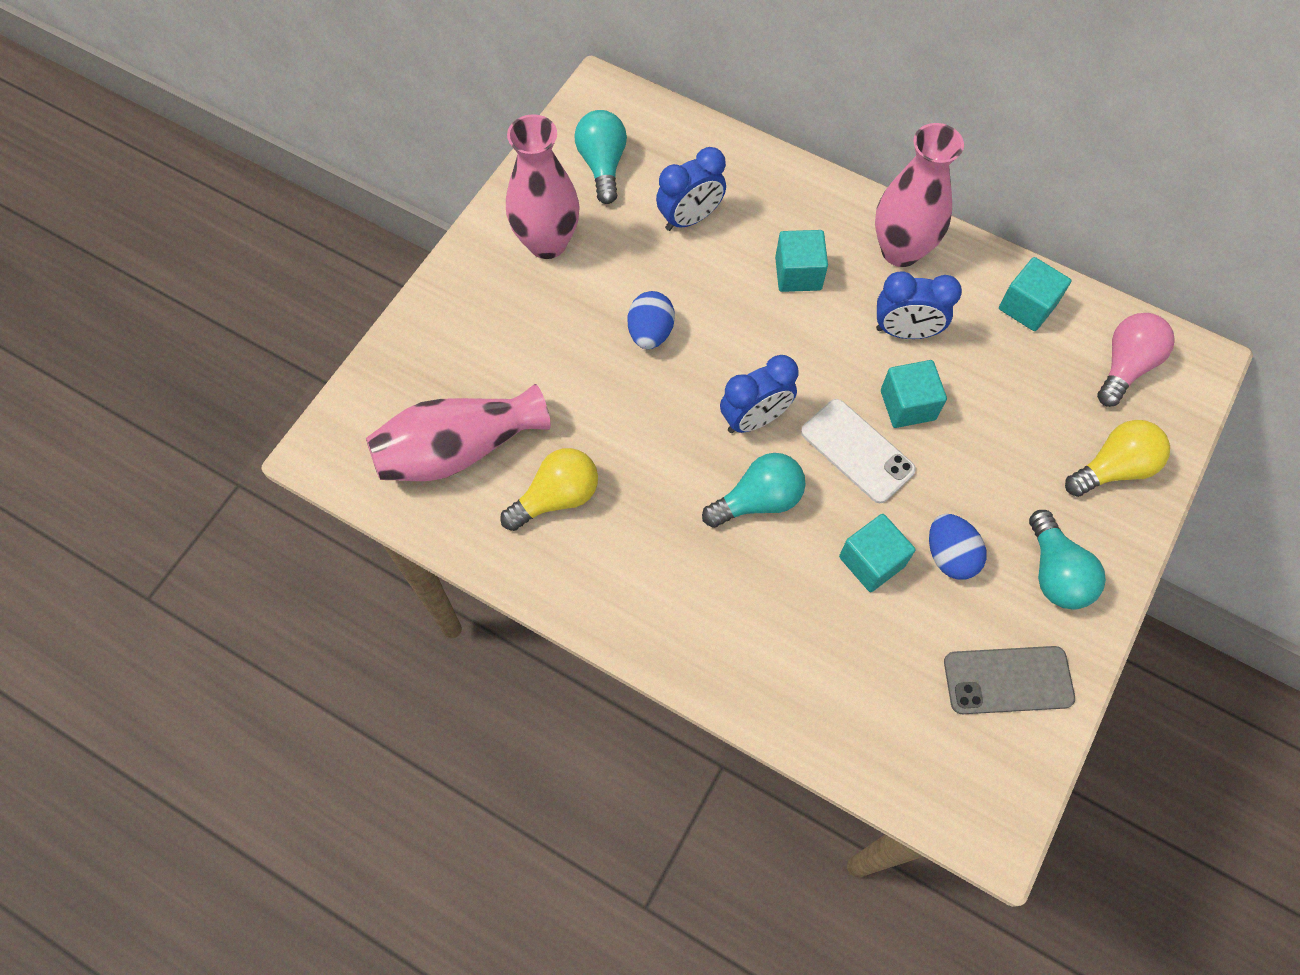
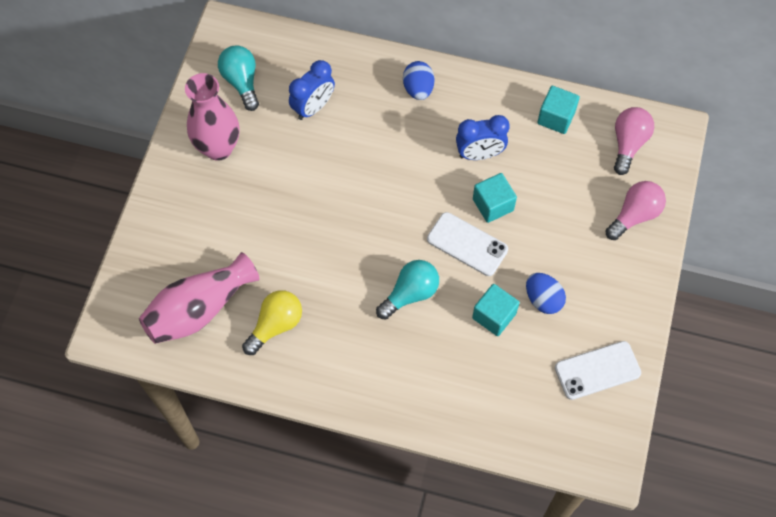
camera: 15 degrees left, 0 degrees up
(650, 332) = (308, 196): blue egg -> blue egg (418, 89)
(754, 419) = (394, 239): blue clock -> none
(798, 274) = (398, 130): turquoise cube -> none
(900, 250) = (463, 97): pink vase -> none
(1008, 680) = (597, 370): grey phone -> white phone
(1055, 573) = (612, 294): turquoise light bulb -> none
(1113, 468) = (634, 215): yellow light bulb -> pink light bulb

